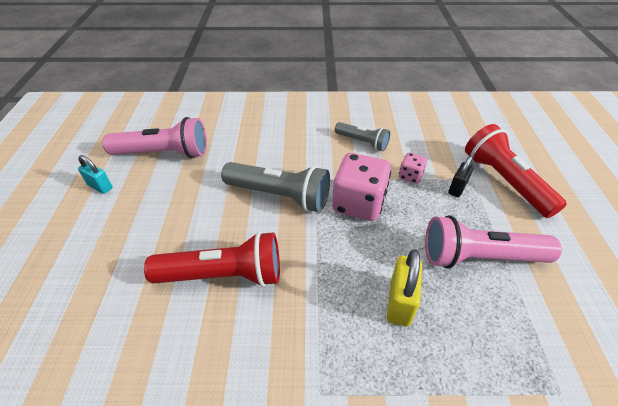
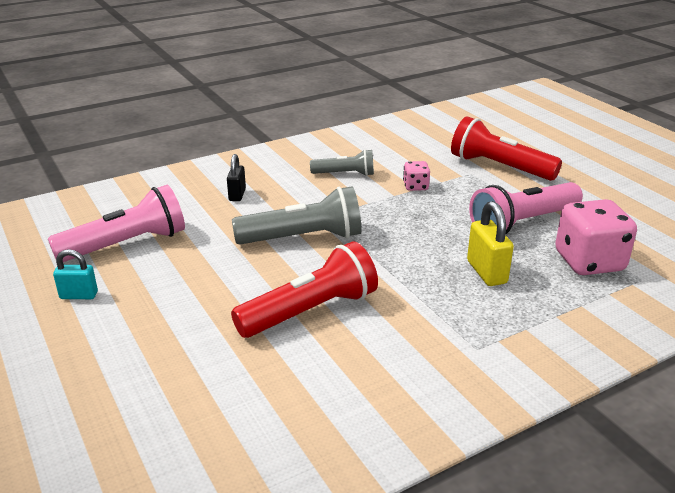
camera: 30 degrees left, 15 degrees down
(358, 203) = (387, 220): pink dice -> pink dice (589, 262)
(457, 188) = (464, 183): black padlock -> black padlock (237, 195)

